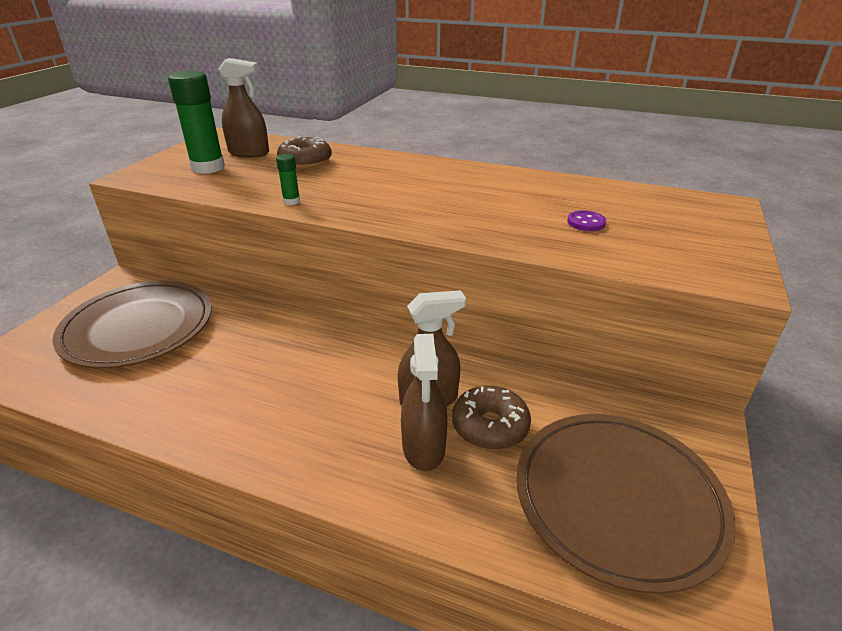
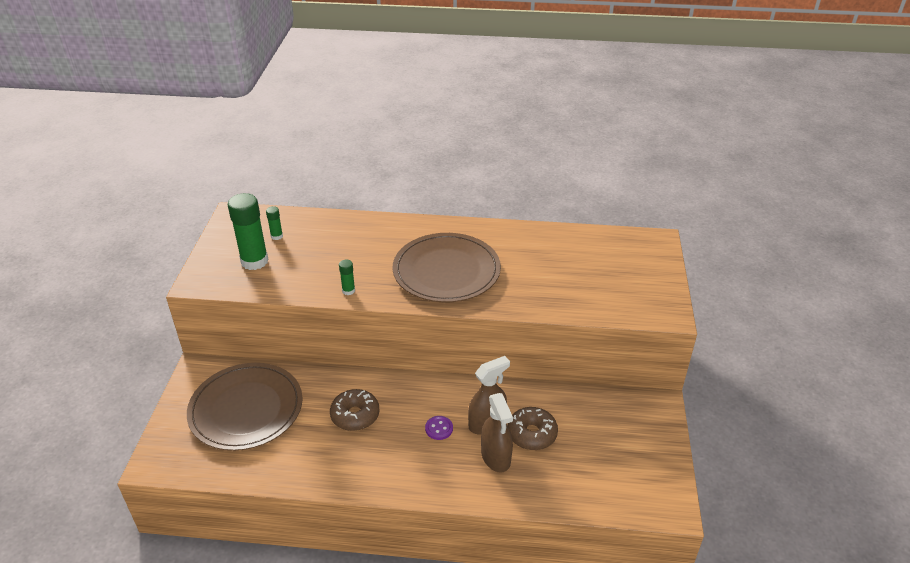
camera: 15 degrees left, 5 degrees up
(249, 153) = (277, 236): brown spray bottle -> green glue stick
(305, 162) = (332, 240): brown donut -> brown donut (355, 415)
(586, 222) = (567, 277): purple button -> purple button (439, 428)
(618, 498) = (616, 463): brown plate -> brown plate (446, 271)

